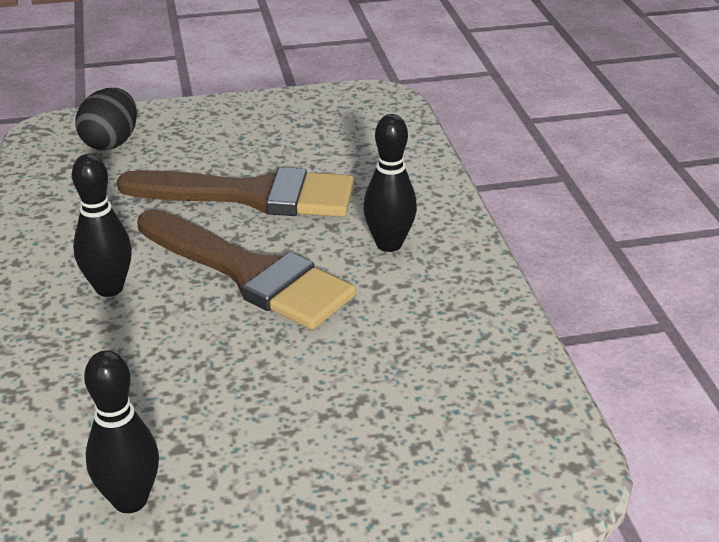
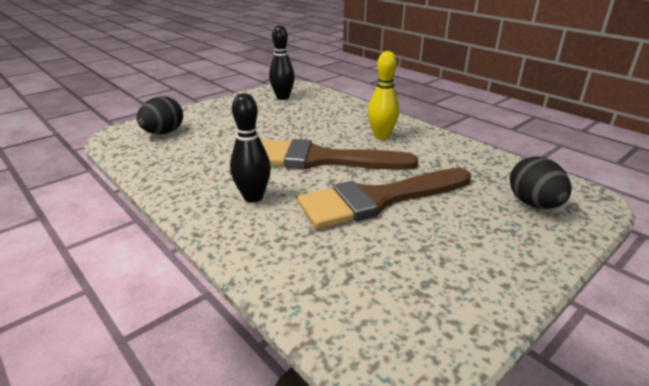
camera: 150 degrees right, 5 degrees down
(109, 288) = (381, 136): black bowling pin -> yellow bowling pin
(466, 444) = (163, 133): none -> black egg

